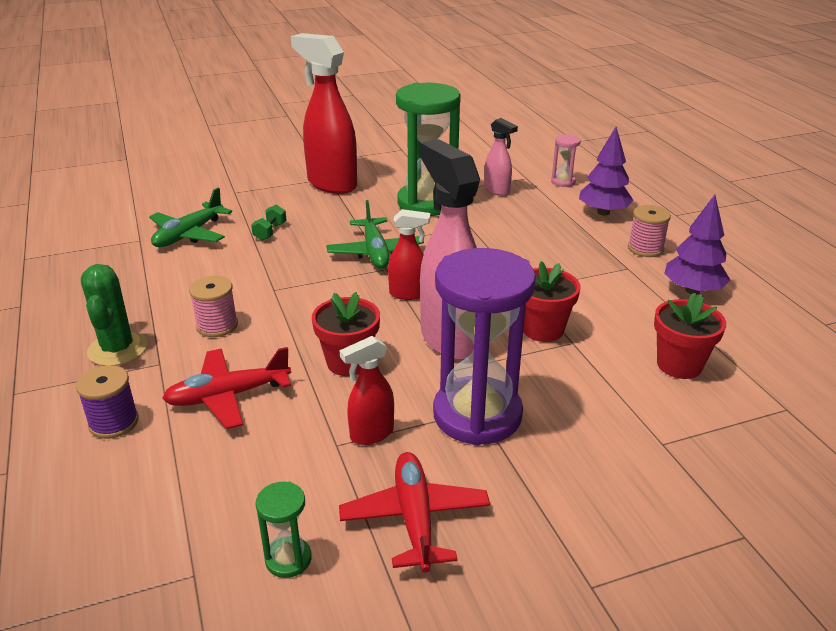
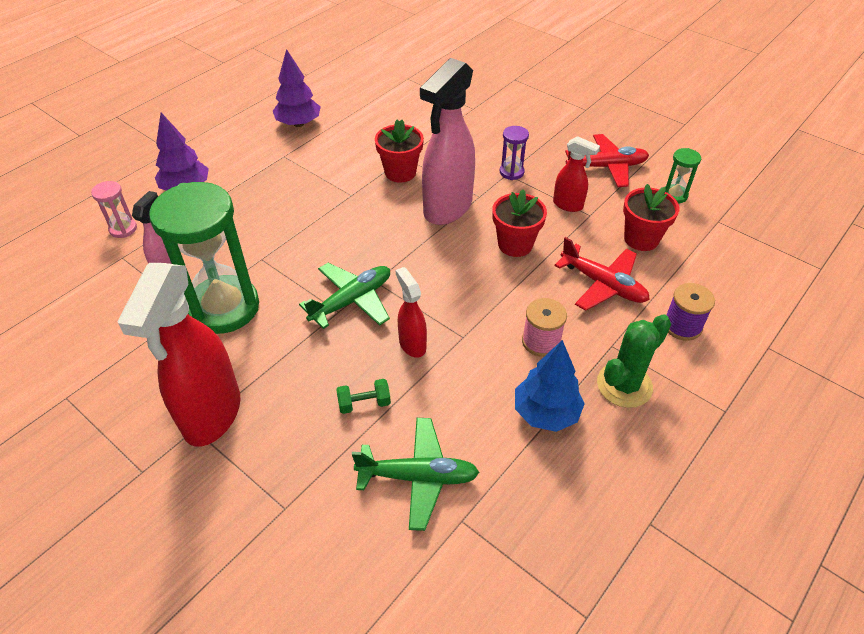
camera: 120 degrees left, 15 degrees up
(155, 299) = (546, 412): none -> blue tree
(408, 294) = (405, 251): red spray bottle -> red spray bottle (412, 344)
(414, 518) = (606, 167): red plane -> red plane turned 150 degrees counterclockwise
(477, 415) = (511, 172): purple hourglass -> purple hourglass, size x0.42
(645, 248) = (245, 154): pink spool -> none
(679, 365) = (395, 115): red flower pot -> red flower pot (641, 239)

